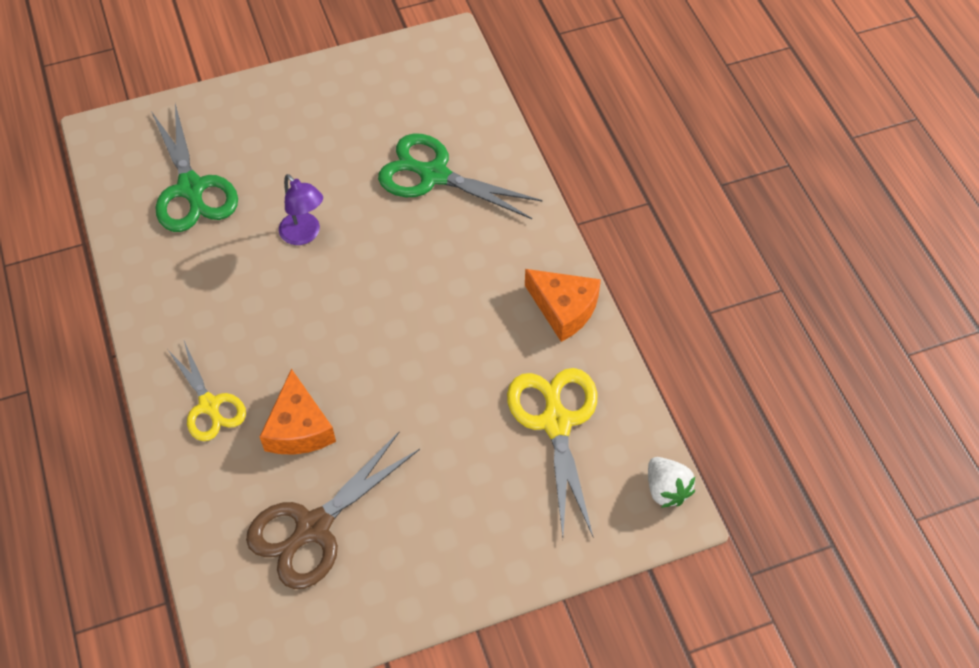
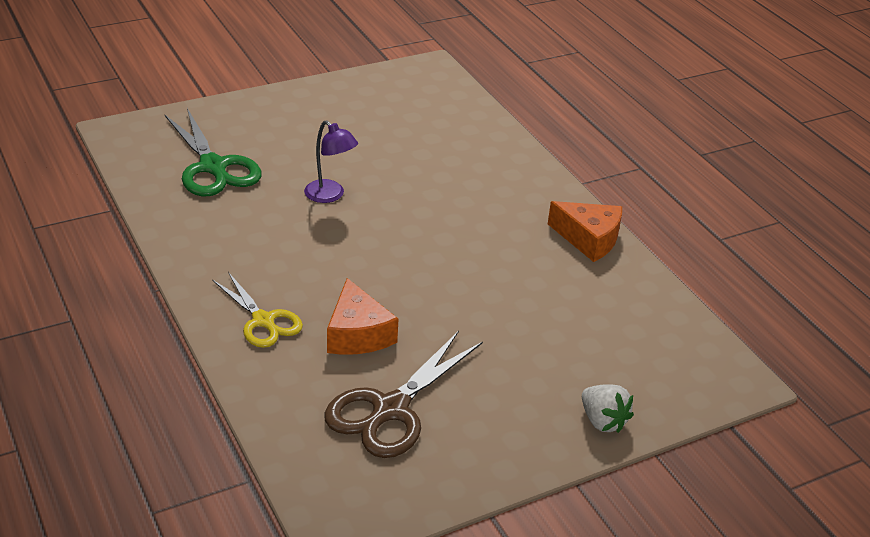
camera: 10 degrees left, 20 degrees down
(434, 175) = (442, 153): green scissors -> none
(556, 422) = (607, 319): yellow scissors -> none
(666, 489) = (727, 363): white strawberry -> white strawberry (602, 421)

